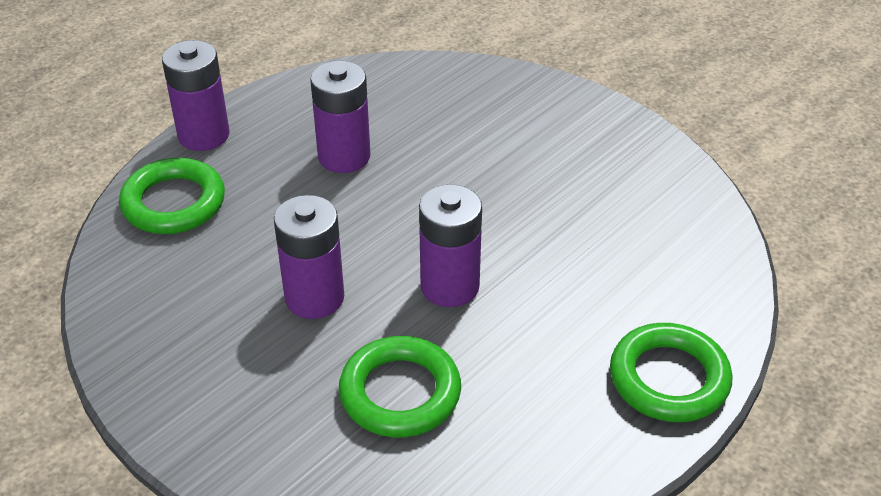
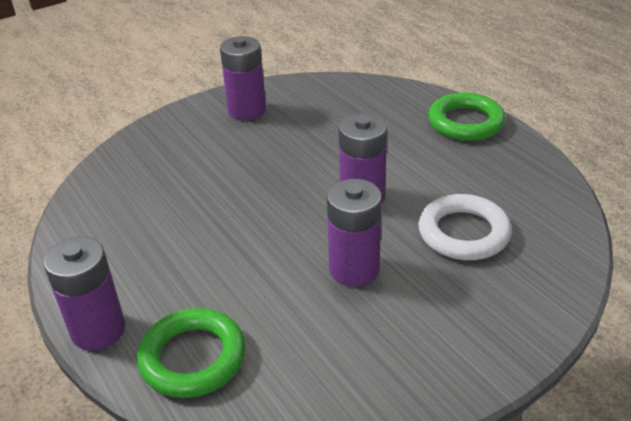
camera: 75 degrees left, 5 degrees down
(344, 156) = (185, 236): purple battery -> purple battery (247, 110)
(400, 393) = (463, 233): green ring -> white ring

